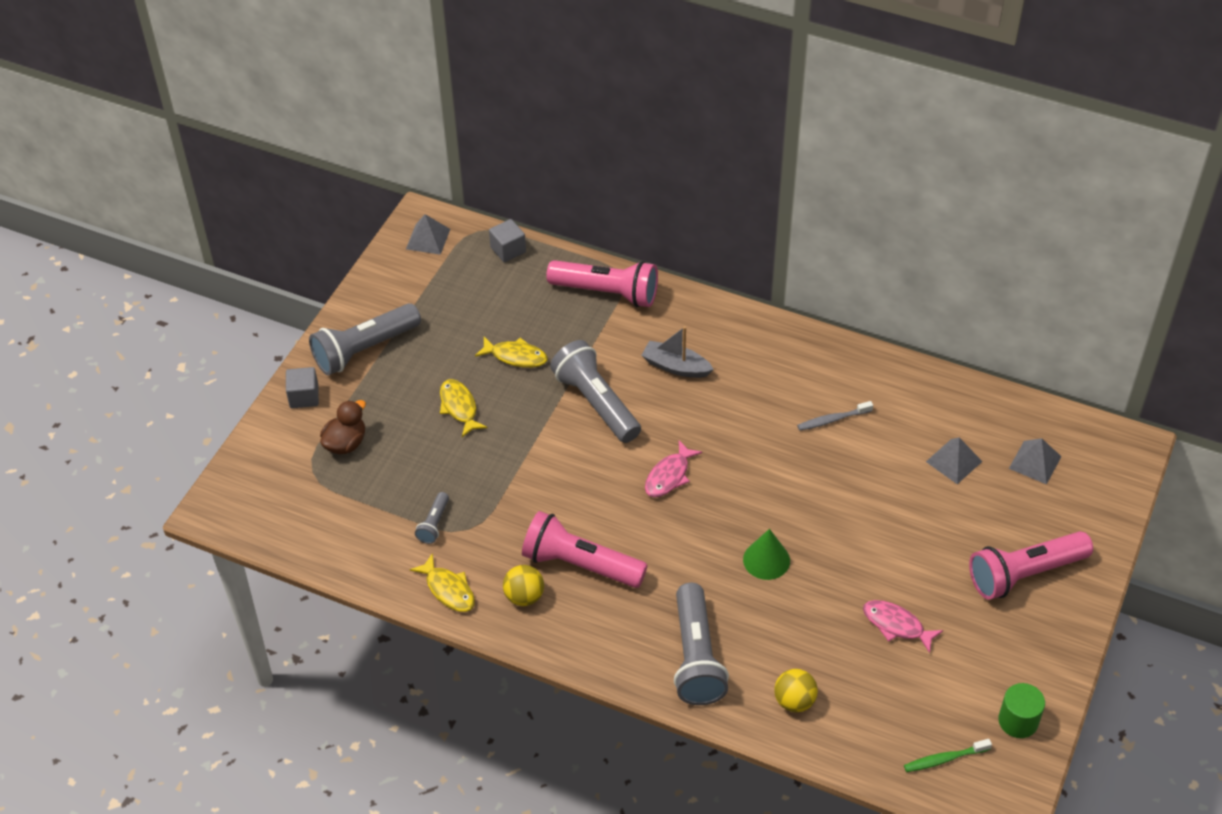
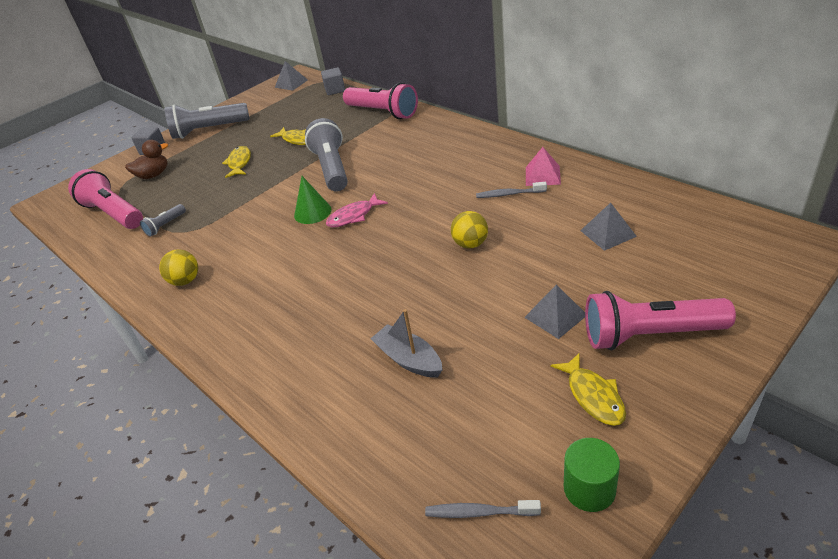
camera: 25 degrees right, 10 degrees down
(448, 589) = (137, 268): yellow fish -> yellow fish (593, 396)
(580, 564) = (243, 265): pink flashlight -> pink flashlight (113, 214)
(676, 367) = (403, 153): grey boat -> grey boat (409, 359)
(696, 657) = (284, 351): grey flashlight -> none
(766, 560) = (395, 284): green cone -> green cone (312, 212)
(794, 701) = (348, 409): yellow ball -> yellow ball (470, 244)
(858, 386) = (542, 175): none -> pink pyramid
(896, 625) = (489, 358): pink fish -> none
(944, 759) = (479, 512): green toothbrush -> grey toothbrush
(1035, 462) = (691, 243): grey pyramid -> grey pyramid (555, 316)

